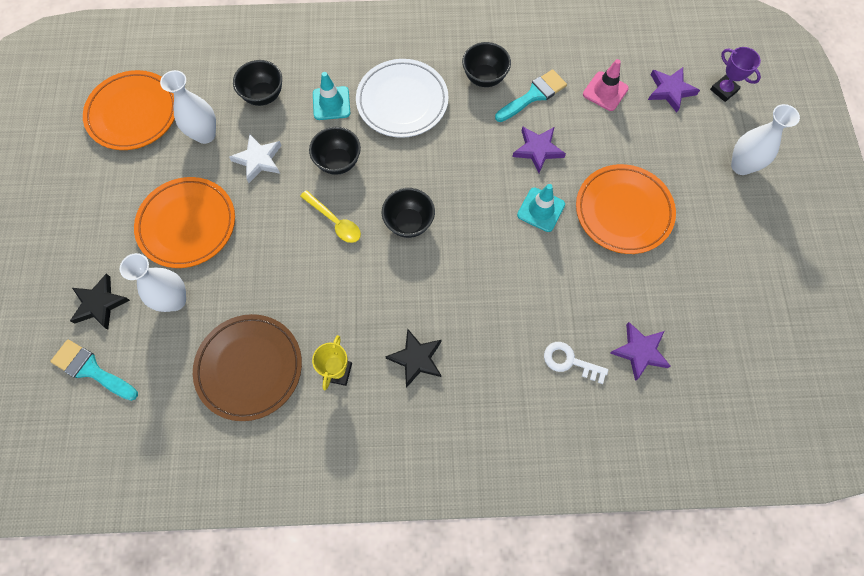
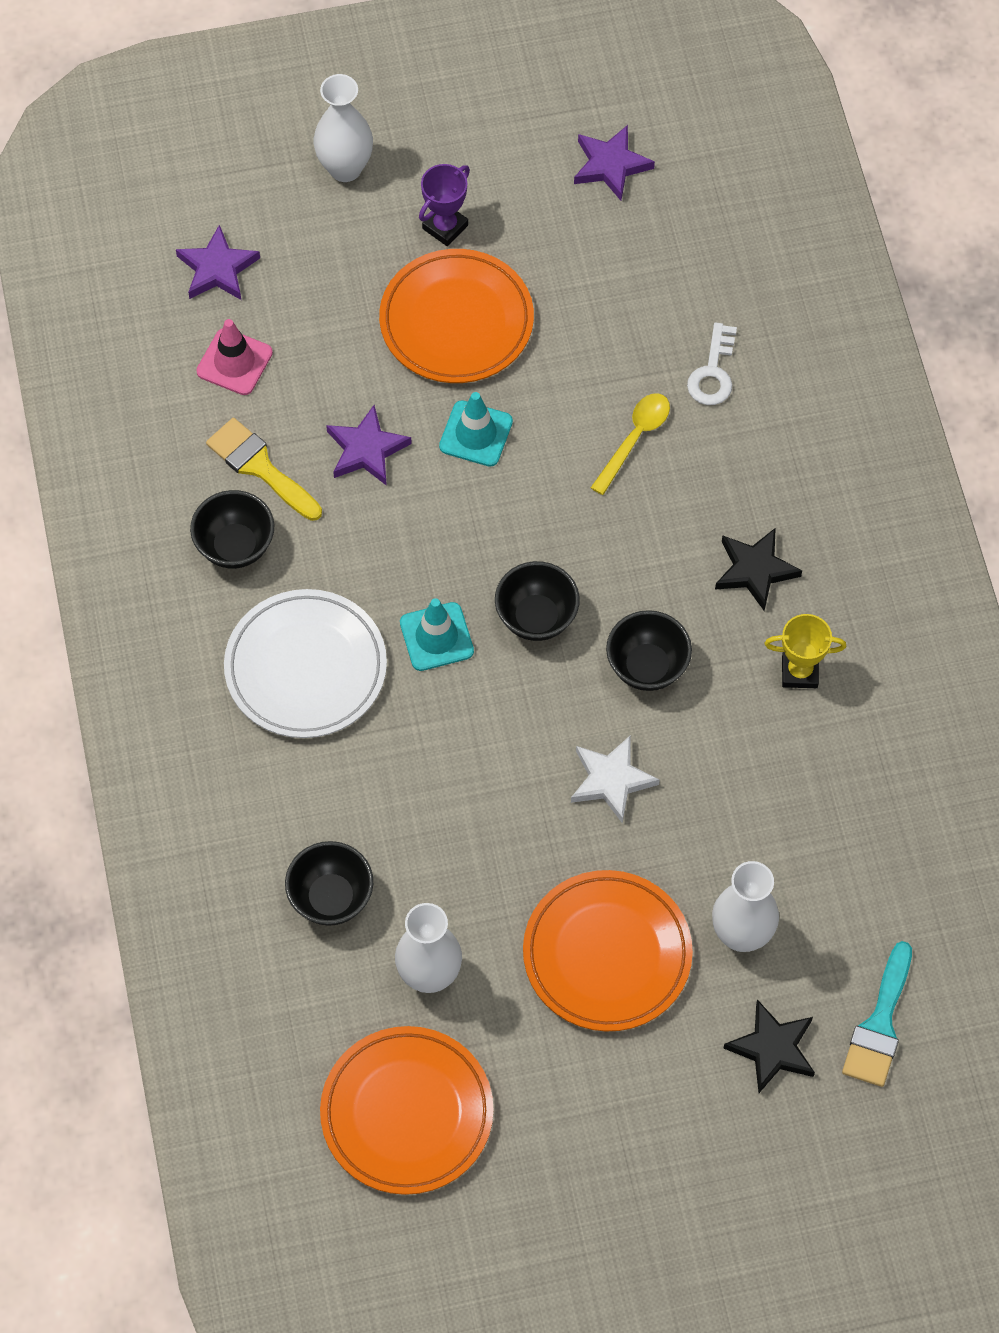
camera: 100 degrees left, 5 degrees down
(249, 368) = (822, 795): brown plate -> none
(258, 160) = (464, 873): white star -> white star (611, 780)
(331, 103) = (329, 781): turquoise traffic cone -> turquoise traffic cone (436, 637)
(335, 221) = (555, 727): yellow spoon -> yellow spoon (634, 439)
(338, 162) = (445, 745): black bowl -> black bowl (647, 667)
(533, 95) = (259, 467): turquoise brush -> yellow brush
(640, 351) = (678, 287): purple star -> purple star (611, 165)
(723, 90) = (205, 194): purple trophy -> purple trophy (445, 227)

